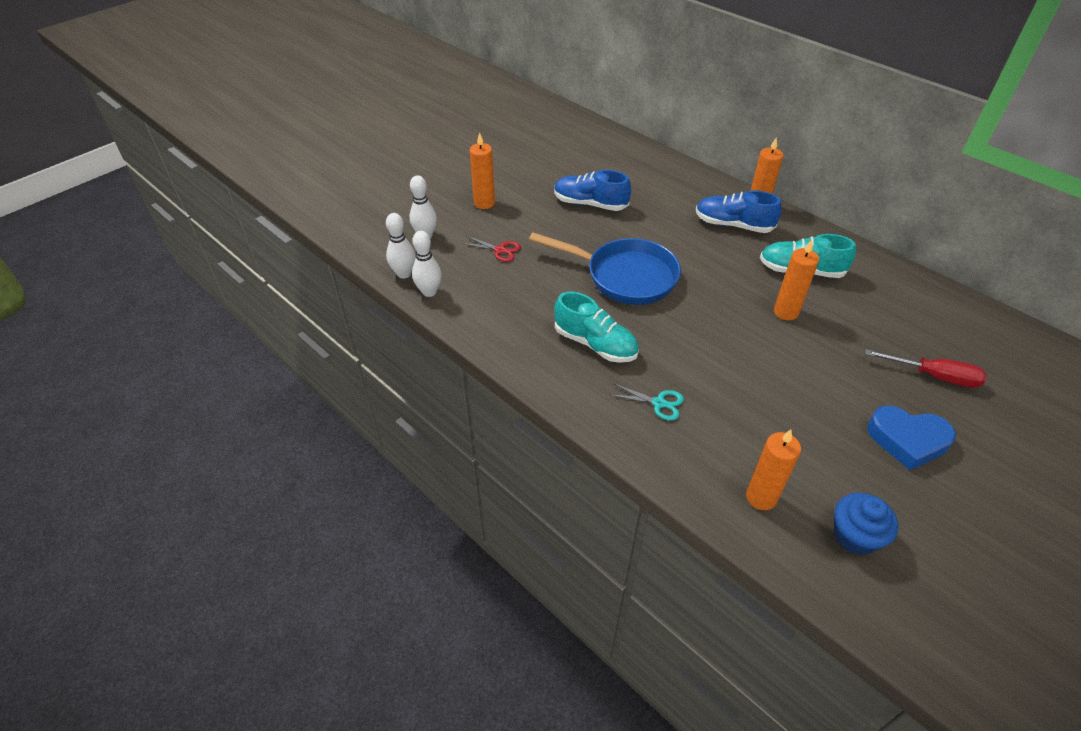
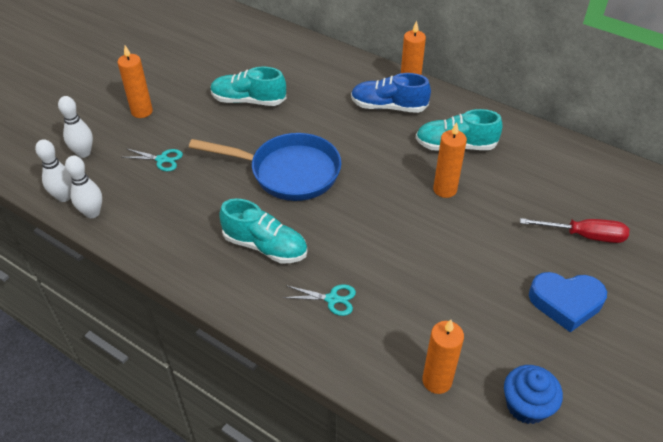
camera: 10 degrees left, 0 degrees up
(500, 250) = (162, 159): red scissors -> turquoise scissors
(590, 204) = (248, 101): blue shoe -> turquoise shoe

